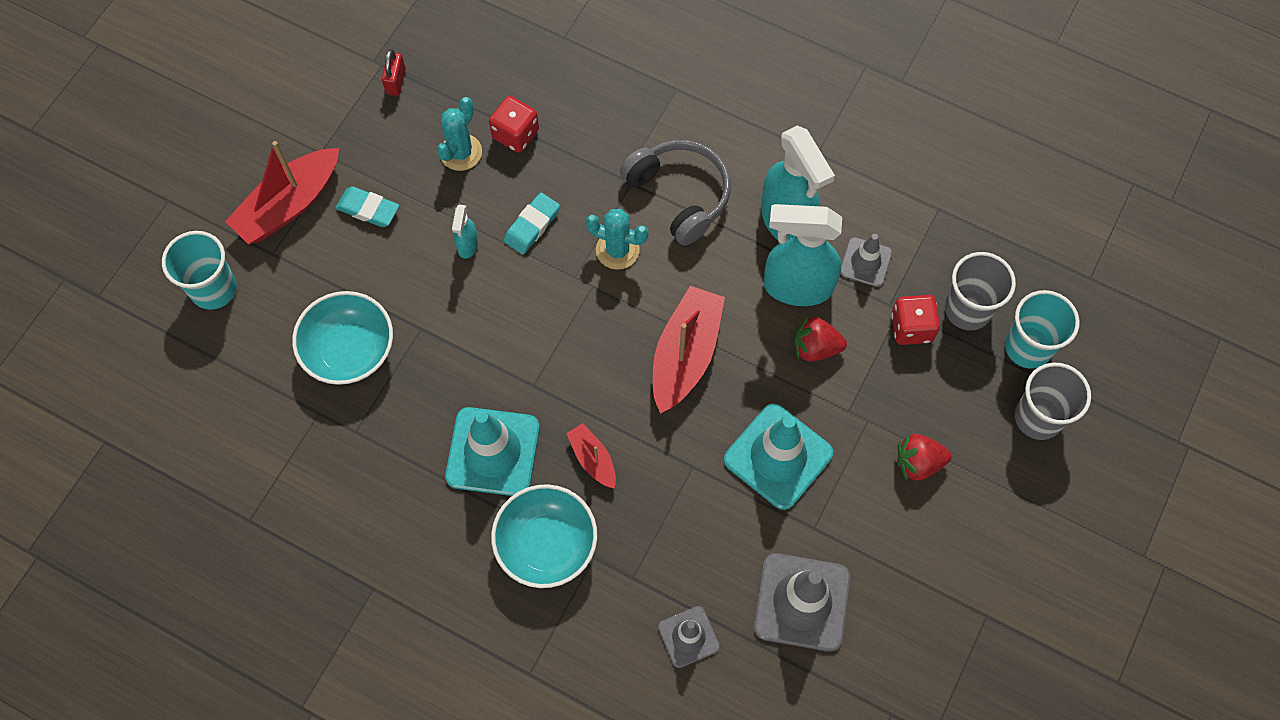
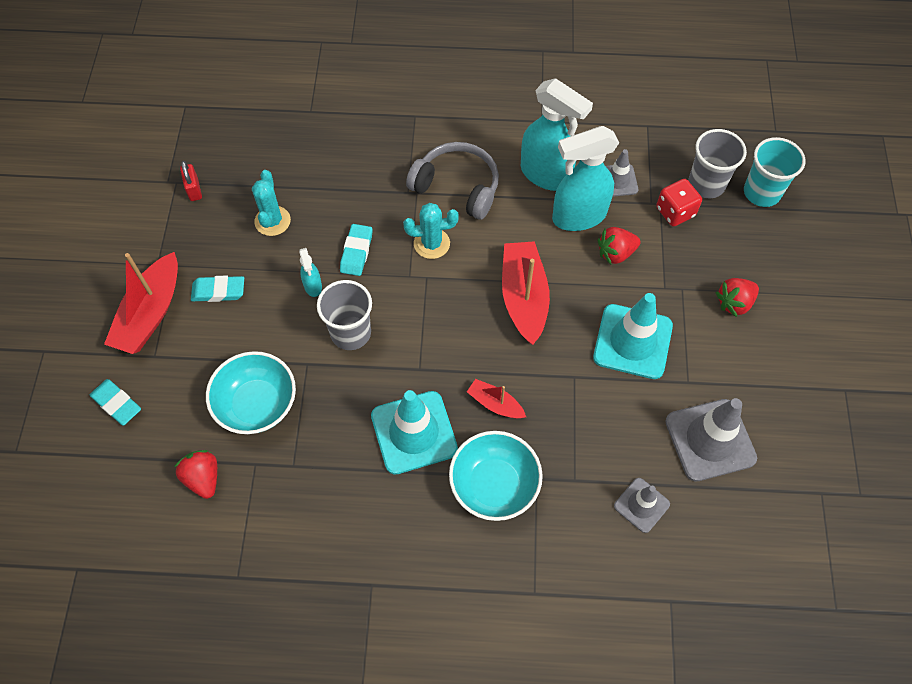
camera: 25 degrees left, 5 degrees down
(214, 289) = (117, 404): turquoise cup -> turquoise eraser
(262, 405) = (203, 478): none -> red strawberry
(515, 134) = (309, 192): red dice -> none
(1038, 417) = (797, 237): grey cup -> grey cup (351, 333)

